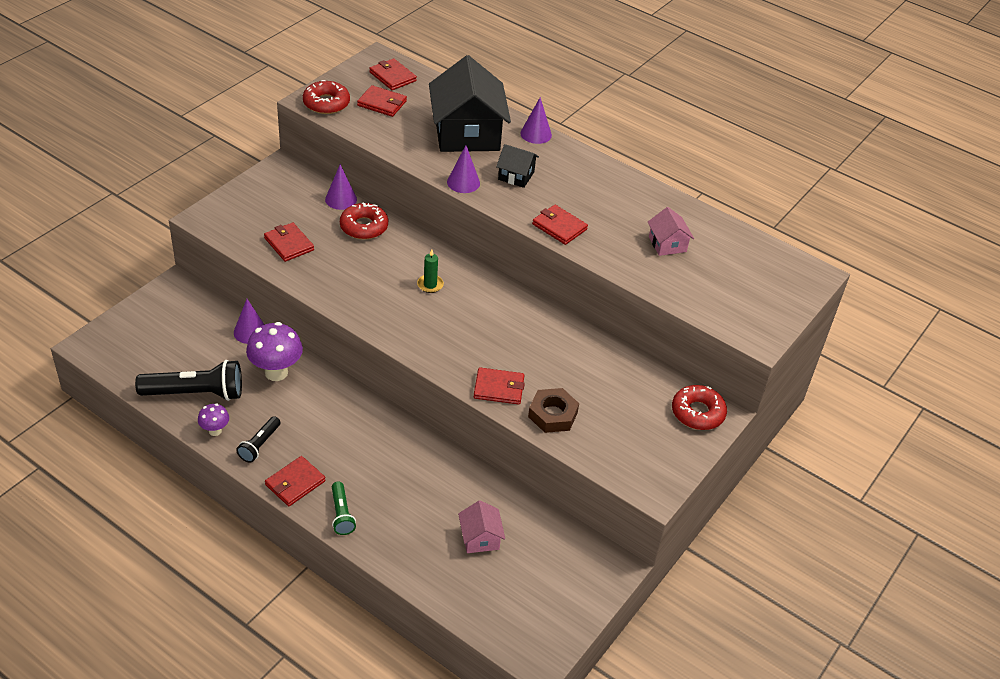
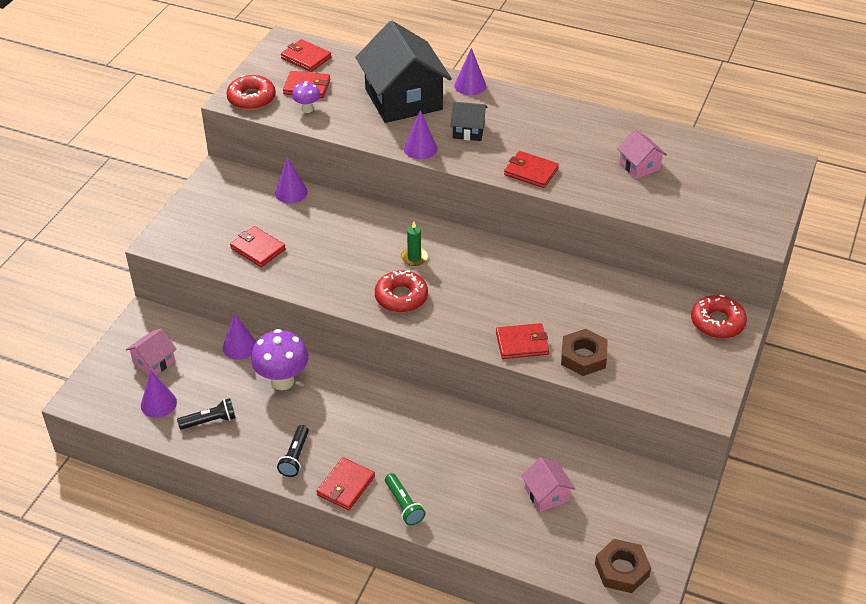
camera: 10 degrees left, 0 degrees up
(156, 366) = (158, 403): none -> purple cone
(167, 327) = (154, 362): none -> pink house
(196, 393) = (210, 421): black flashlight -> black flashlight, size x0.54
(215, 431) = (245, 454): purple mushroom -> purple mushroom (307, 109)
(364, 227) = (325, 215): red donut -> red donut (401, 297)
(524, 627) = (622, 569): none -> brown nut

